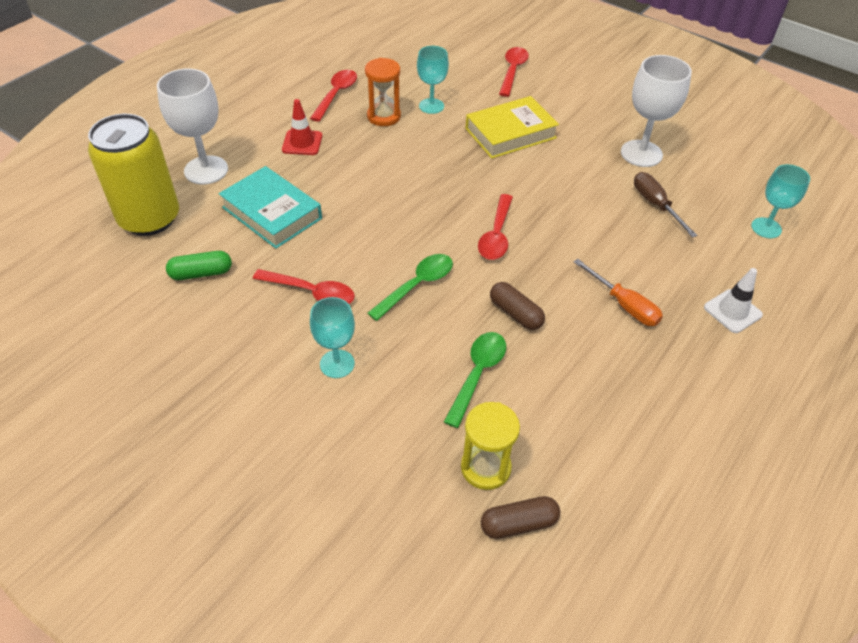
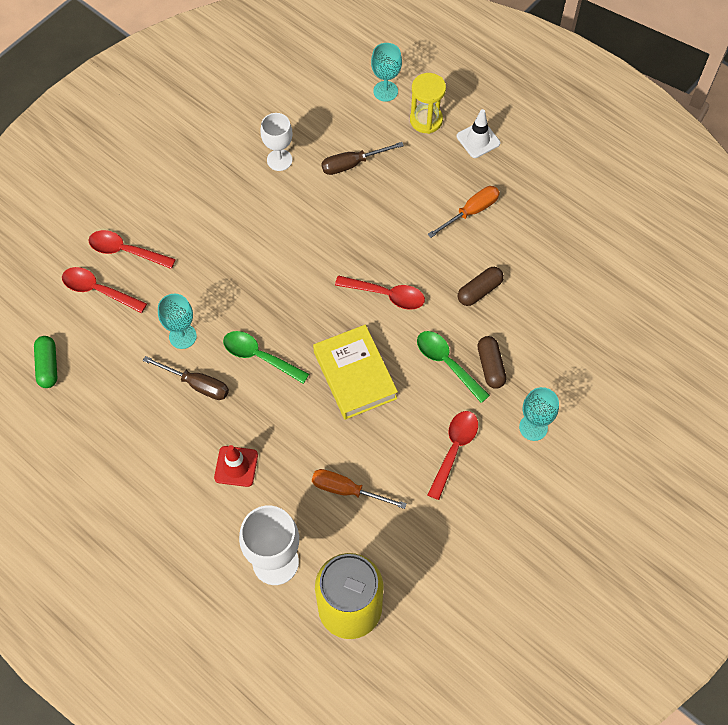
camera: 85 degrees left, 15 degrees up
(201, 273) = (428, 548): green capsule -> green capsule (48, 366)
(272, 213) = (347, 490): turquoise book -> orange screwdriver
(336, 95) = (150, 433): red spoon -> red spoon (98, 290)
(384, 116) = (197, 384): orange hourglass -> brown screwdriver
(477, 374) = (542, 325): green spoon -> green spoon (259, 356)
(485, 467) = (624, 327): yellow hourglass -> yellow hourglass (426, 120)
(510, 133) = (238, 266): yellow book -> yellow book (355, 375)
(518, 524) = (666, 311): brown capsule -> brown capsule (490, 366)
(641, 153) = (279, 160): white goblet -> white goblet, size x0.65

